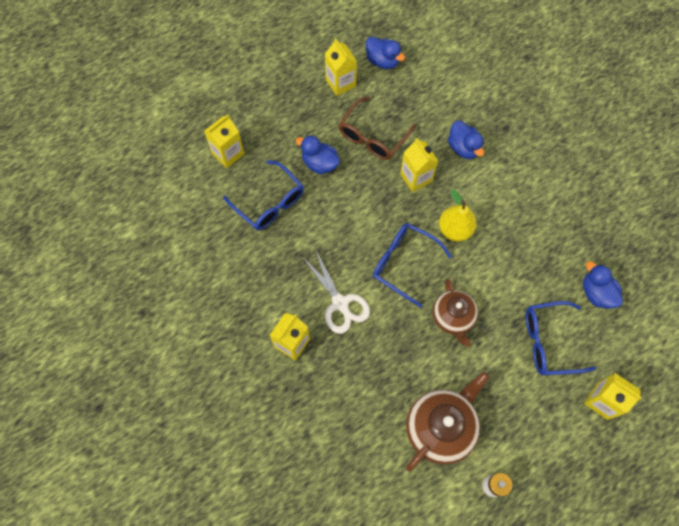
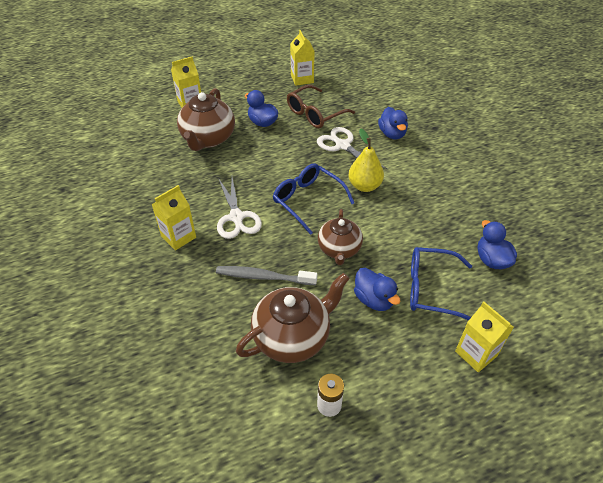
camera: 15 degrees right, 20 degrees down
(269, 202) = (208, 138): blue glasses -> brown teapot
(382, 61) = (342, 72): blue duck -> blue duck (374, 299)
(392, 369) = (263, 277): none -> grey toothbrush
(416, 177) = (342, 145): yellow carton -> white scissors

